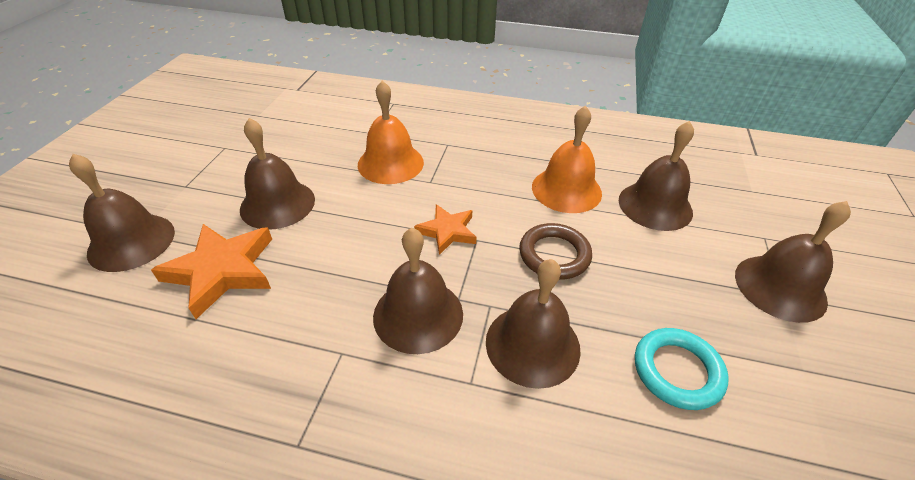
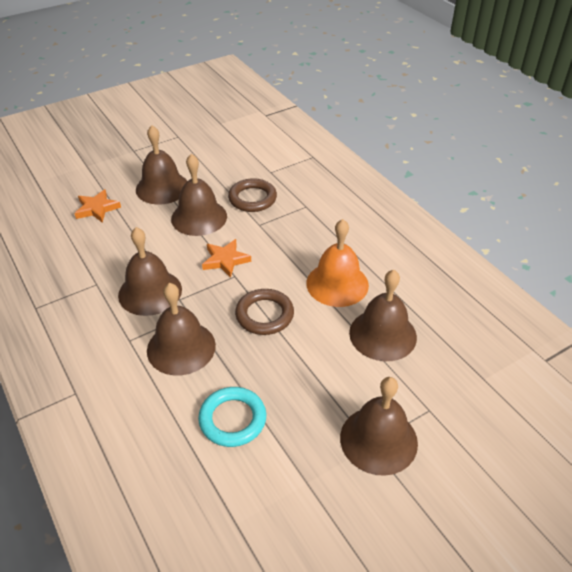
camera: 45 degrees right, 0 degrees up
(131, 242) = (79, 169): brown bell -> brown bell (199, 217)
(222, 271) = (97, 208): orange star -> orange star, size x0.61
(390, 163) = (252, 198): orange bell -> brown ring

